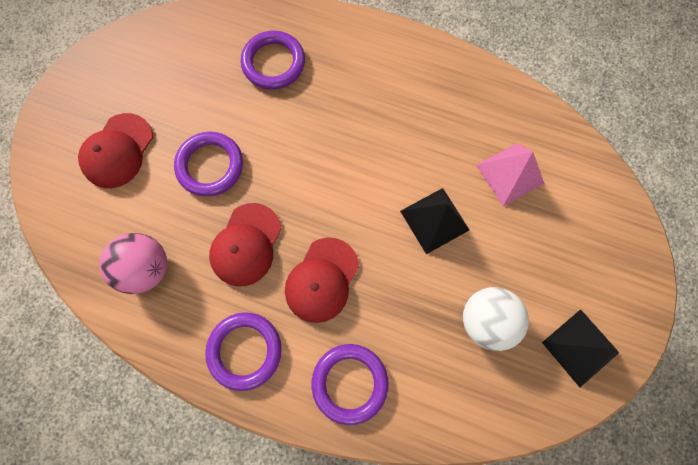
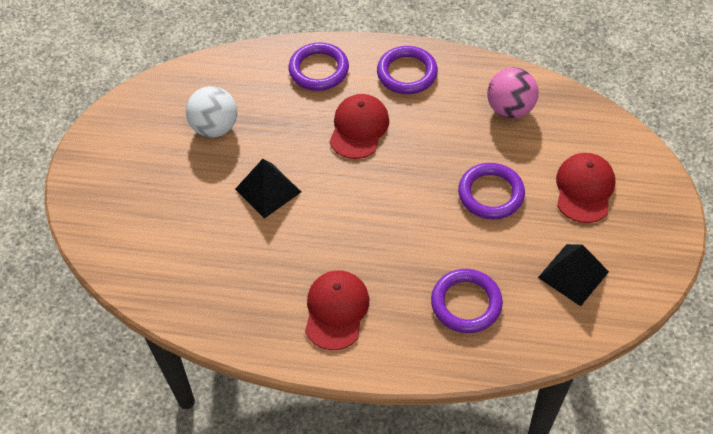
camera: 170 degrees right, 20 degrees down
(246, 245) = (432, 140): red cap -> red cap (336, 310)
(510, 174) = (199, 243): pink pyramid -> none
(580, 347) = (135, 124): black pyramid -> black pyramid (573, 274)

